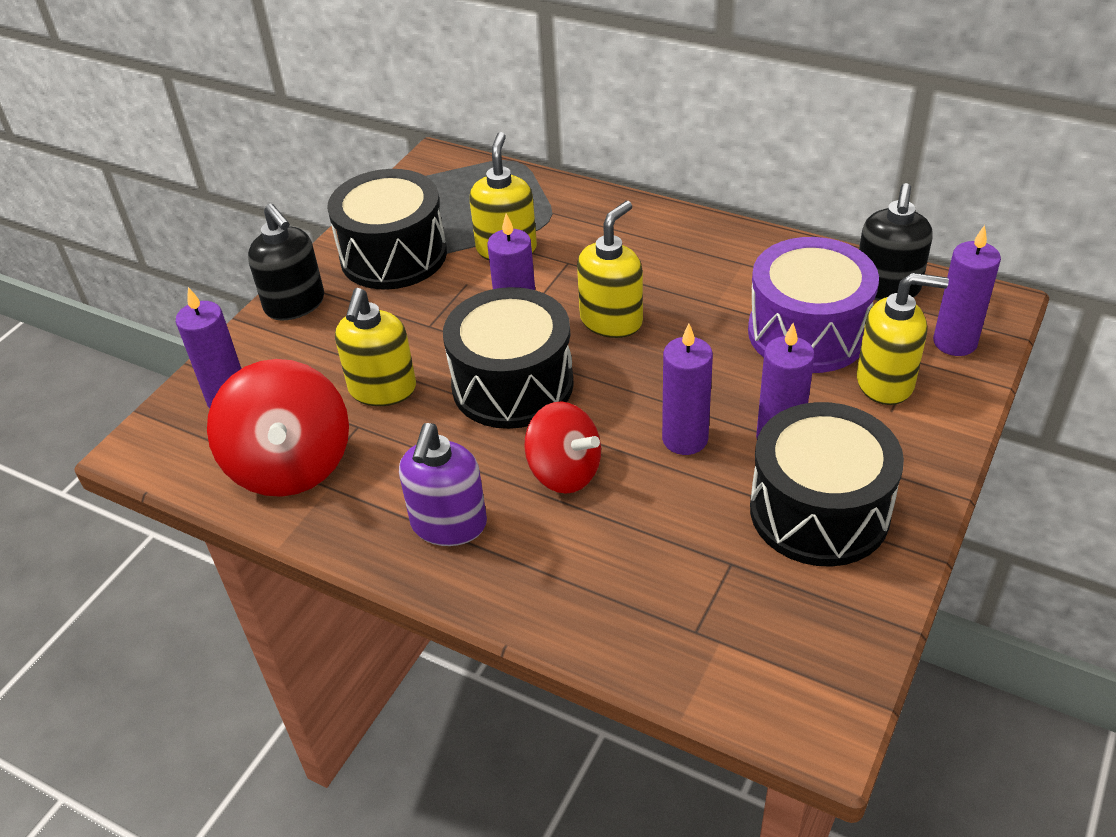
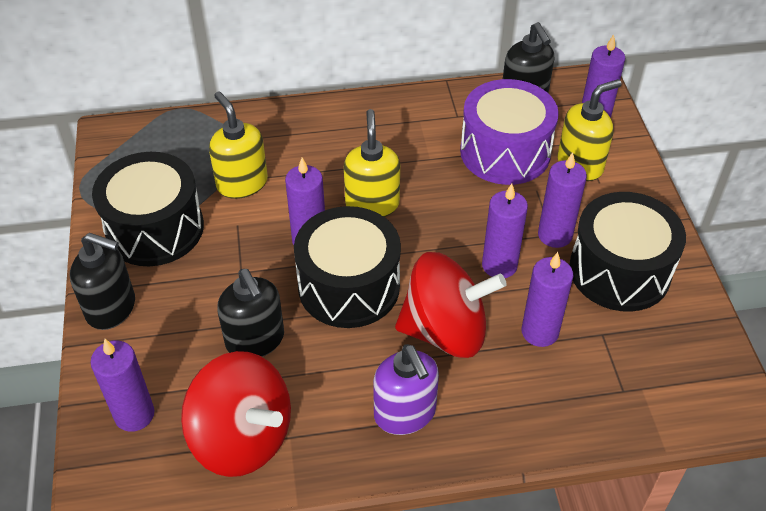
camera: 40 degrees left, 5 degrees up
(382, 390) = (255, 340): yellow soap dispenser -> black soap dispenser
(564, 472) = (445, 331): red spinning top -> red spinning top, size x1.51
(662, 524) = (540, 332): none -> purple candle

